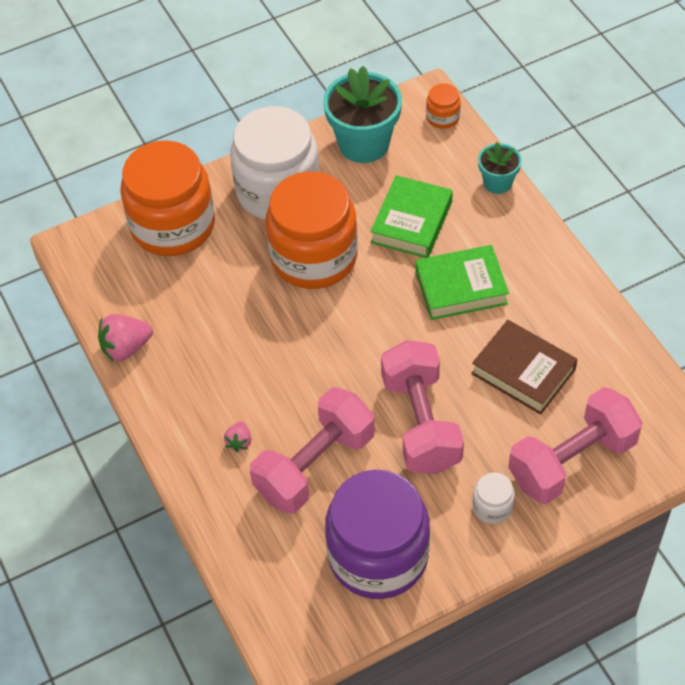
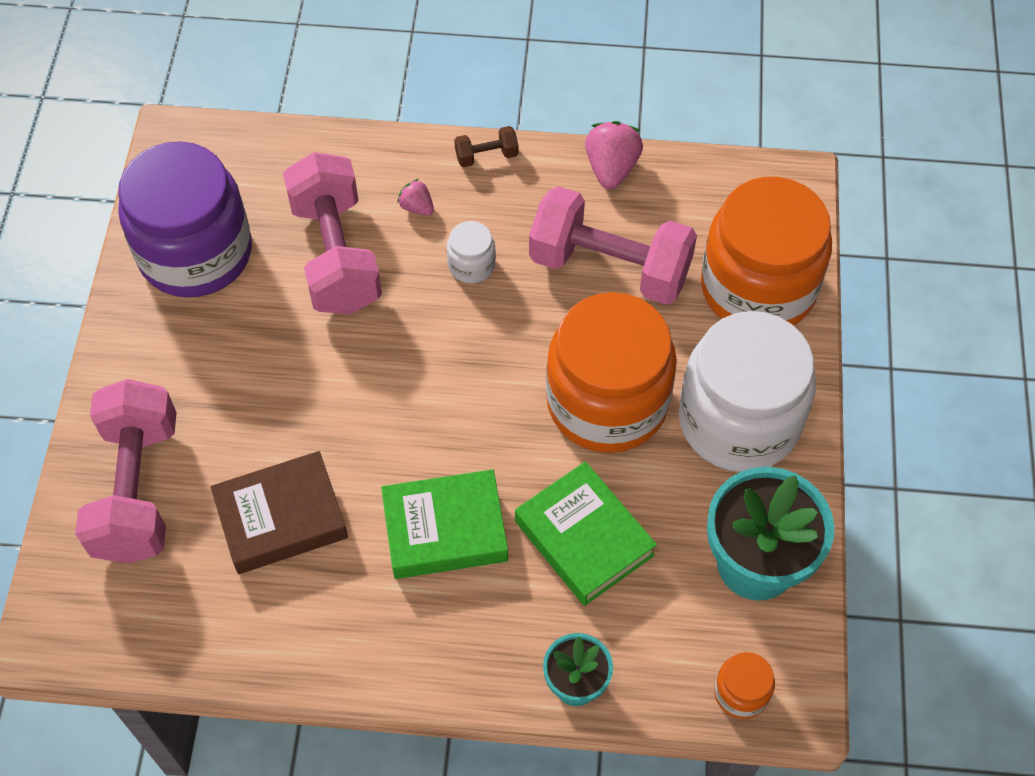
camera: 120 degrees right, 5 degrees up
(164, 426) = (486, 156): none -> brown dumbbell
(421, 423) = (304, 376): pink dumbbell -> pink dumbbell (609, 267)
(461, 287) = (445, 529): green book -> green book turned 60 degrees clockwise
(492, 507) = (156, 380): white jar -> white jar (471, 265)

